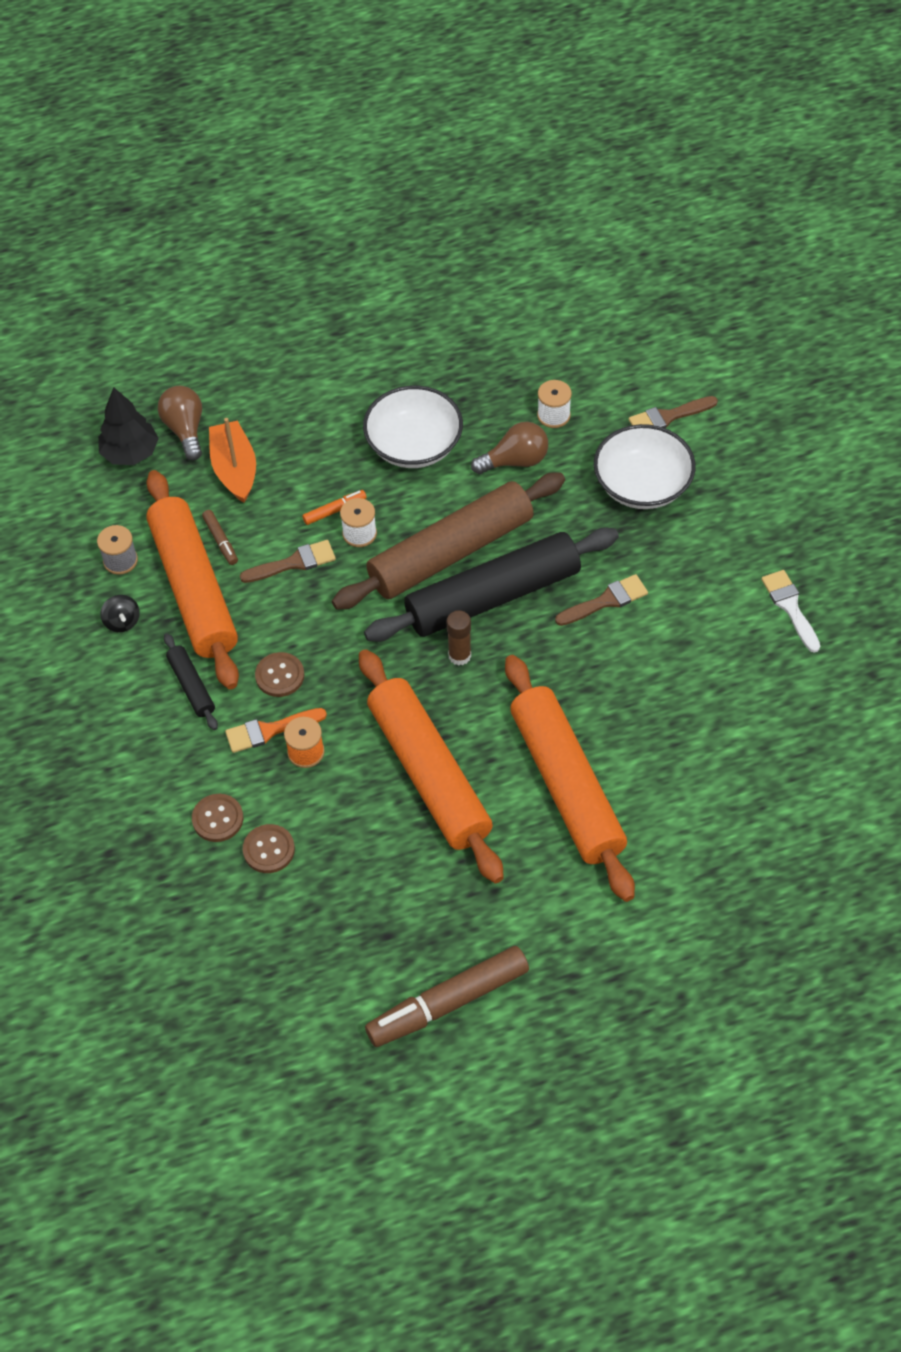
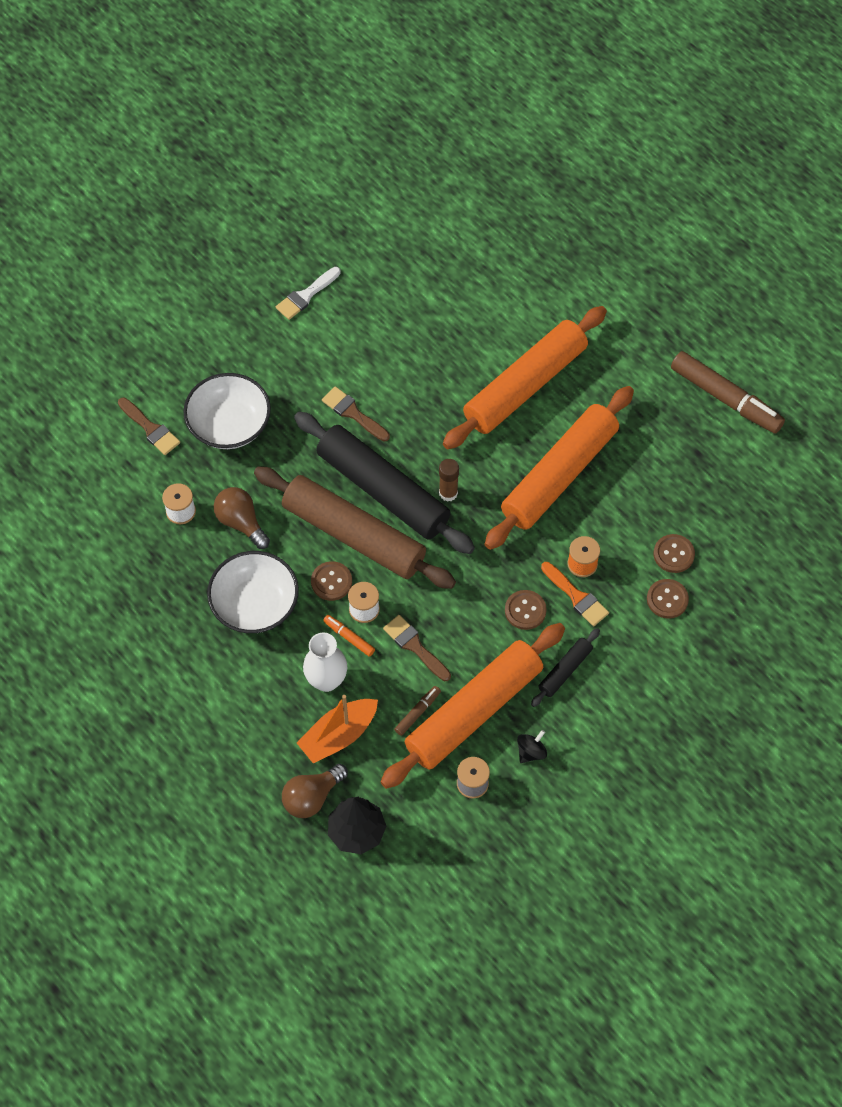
camera: 115 degrees left, 5 degrees up
(298, 477) = (326, 680): none -> white vase
(406, 516) = (331, 582): none -> brown button

